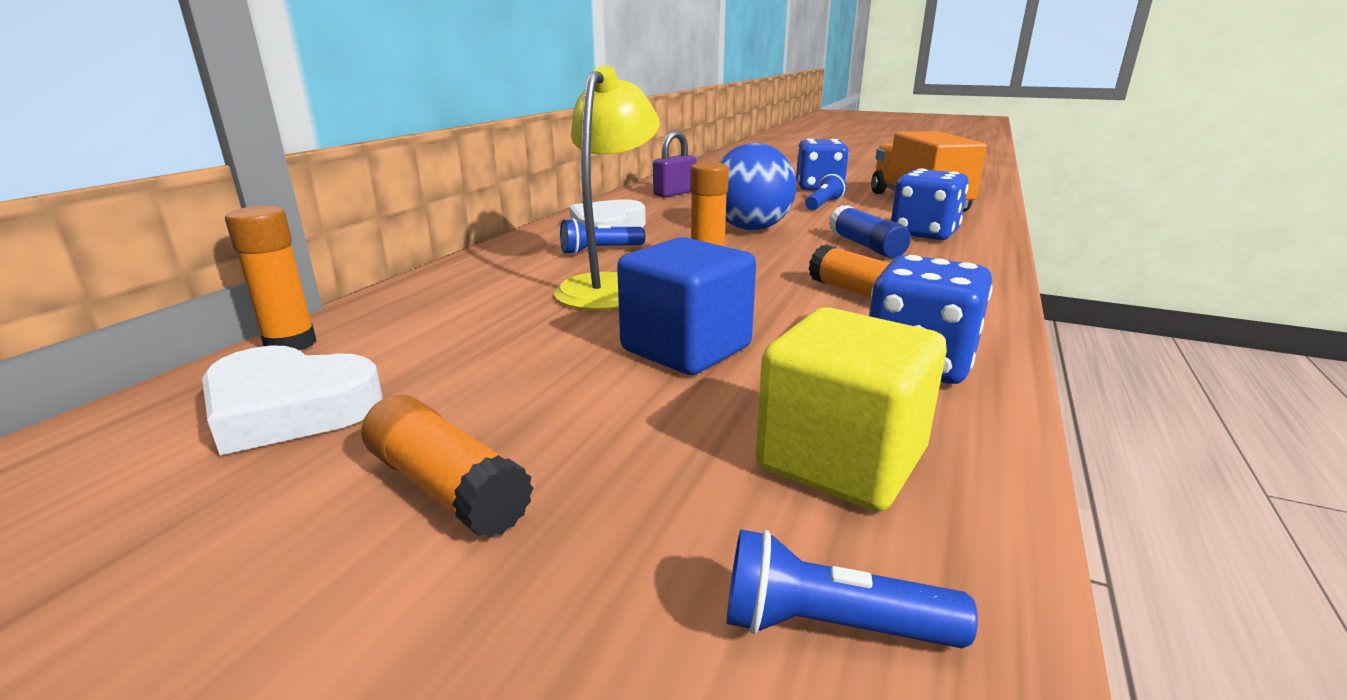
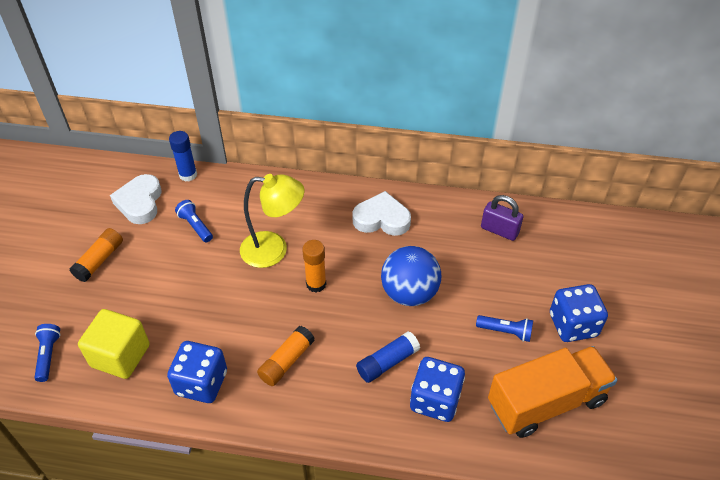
camera: 75 degrees right, 25 degrees up
(290, 344) = (188, 175): orange glue stick -> blue glue stick
(600, 251) = (333, 229): blue flashlight -> blue flashlight (195, 226)
(686, 349) = (203, 296): blue cube -> none

